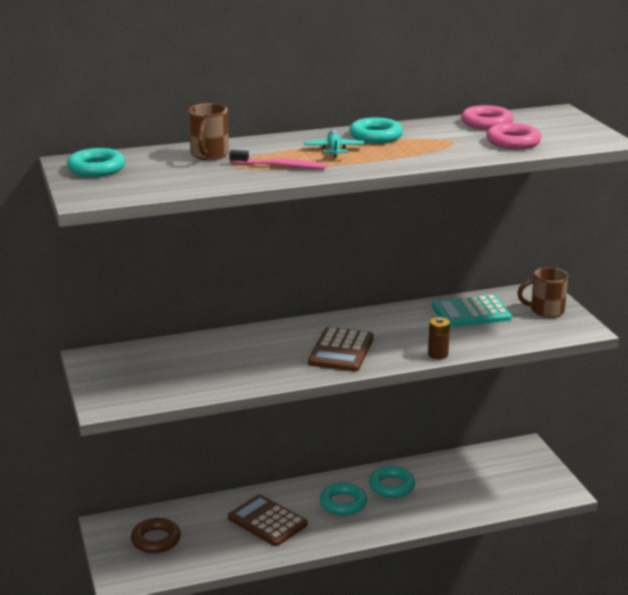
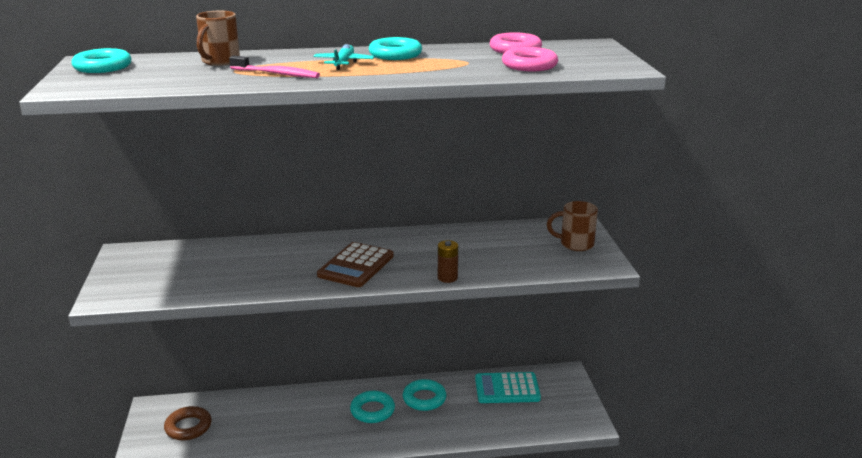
camera: 10 degrees right, 0 degrees up
(267, 521) = (296, 421): brown calculator -> none
(471, 312) = (500, 240): turquoise calculator -> turquoise calculator (507, 389)

